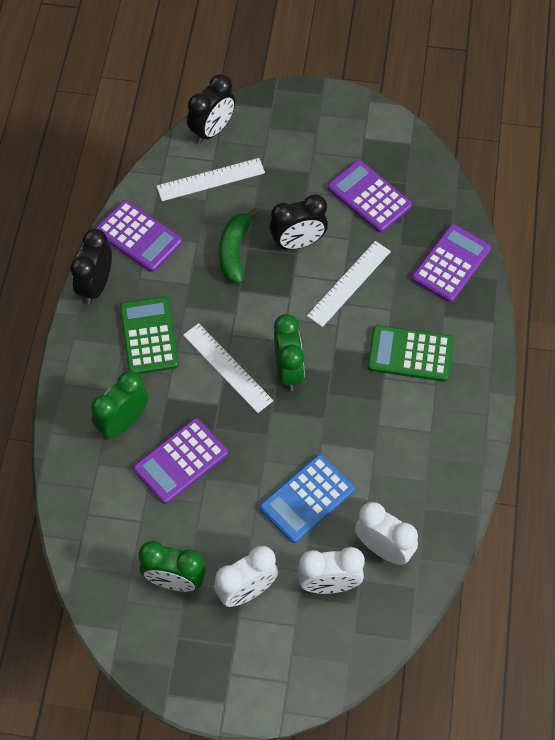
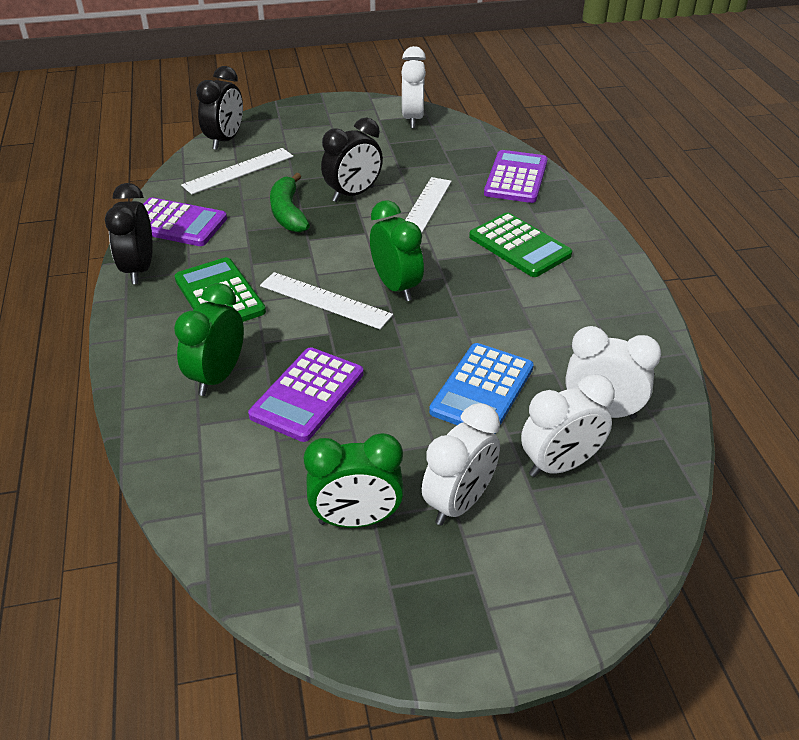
camera: 20 degrees left, 20 degrees down
(369, 197) = (407, 152): purple calculator -> none
(395, 147) = (412, 119): none -> white clock
(410, 354) = (519, 246): green calculator -> green calculator turned 120 degrees counterclockwise

